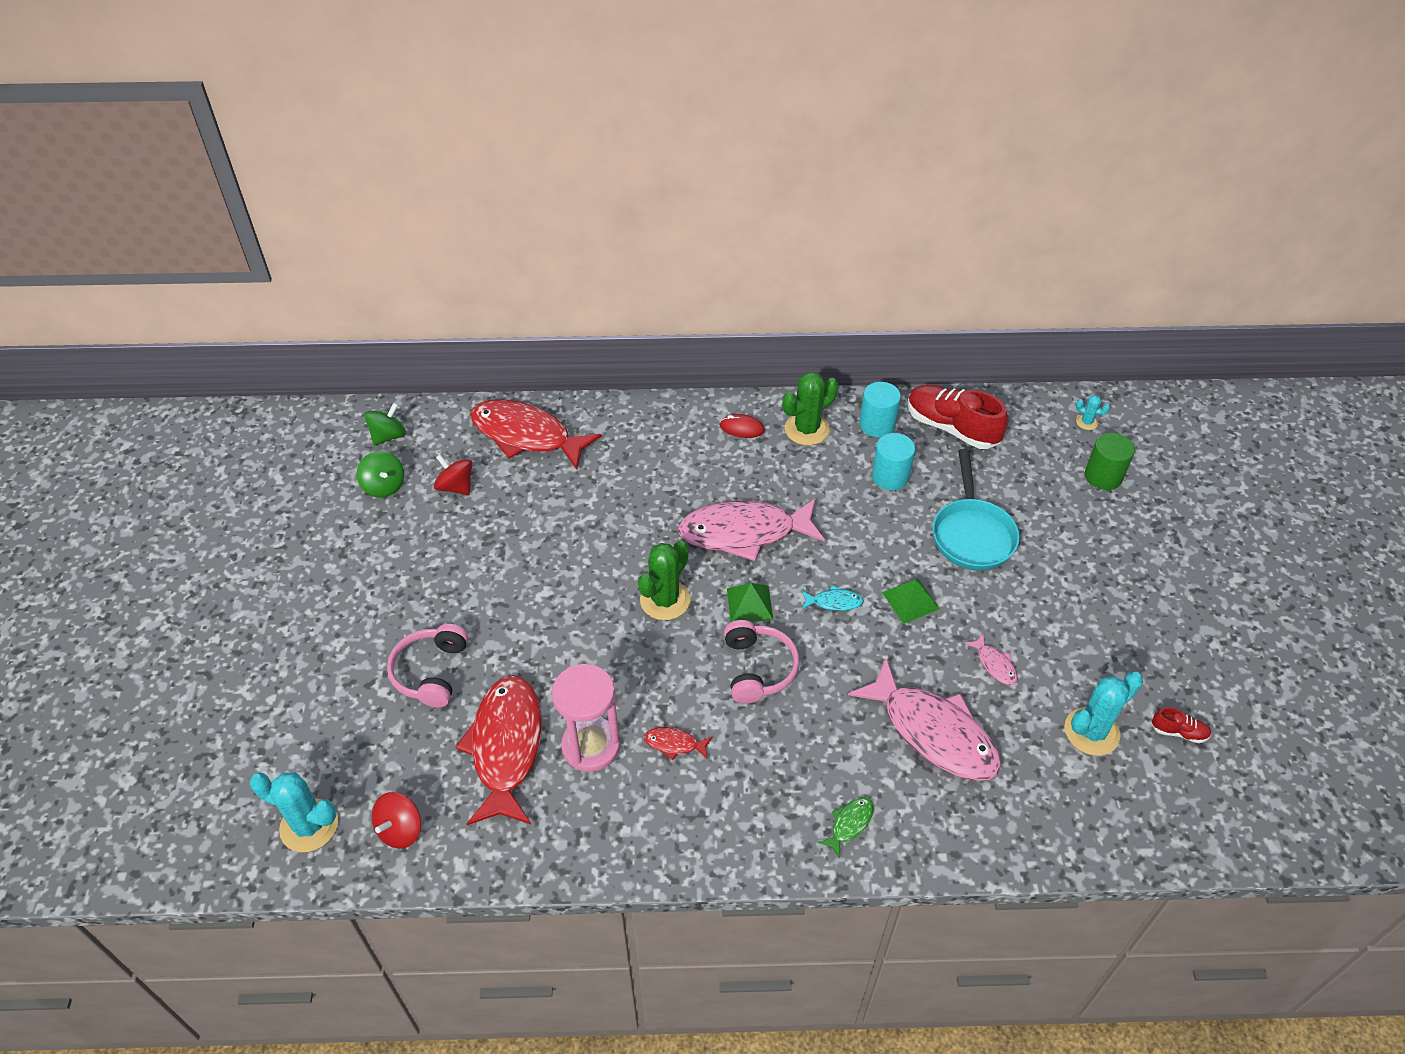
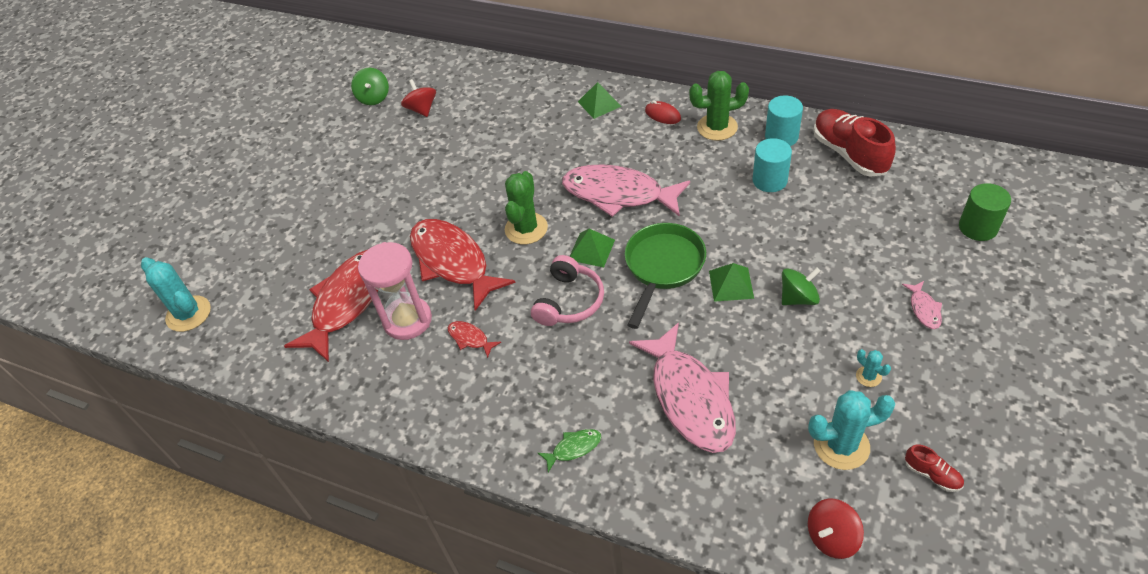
camera: 30 degrees right, 0 degrees up
(388, 436) = (397, 65): green spinning top -> green spinning top (798, 298)
(400, 830) = (243, 336): red spinning top -> red spinning top (831, 537)
(431, 672) = (329, 233): pink headphones -> none
(527, 435) = (493, 85): red fish -> red fish (453, 262)
(665, 431) = (599, 104): none -> green pyramid
(665, 600) = (526, 228): green cactus -> green cactus turned 45 degrees counterclockwise
(834, 602) = (662, 267): turquoise fish -> green pan
(972, 534) = (819, 245): turquoise pan -> none
(994, 664) = (778, 359): pink fish -> pink fish (924, 309)
(1086, 422) = (986, 177): turquoise cactus -> turquoise cactus (868, 376)

